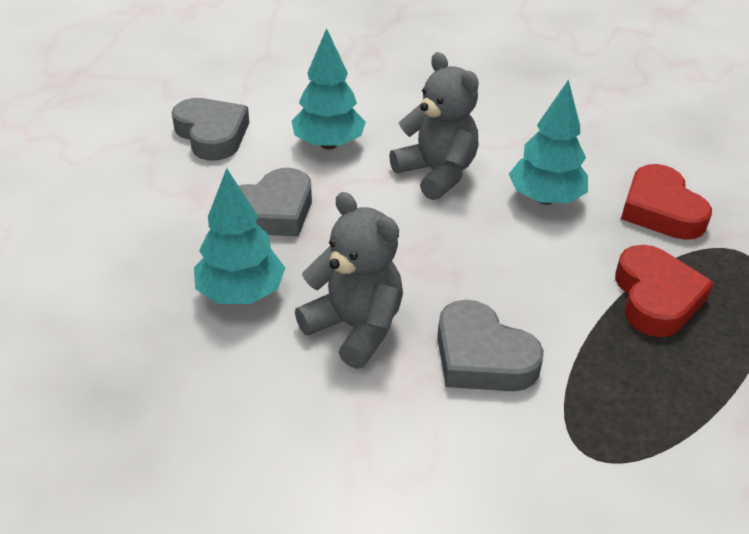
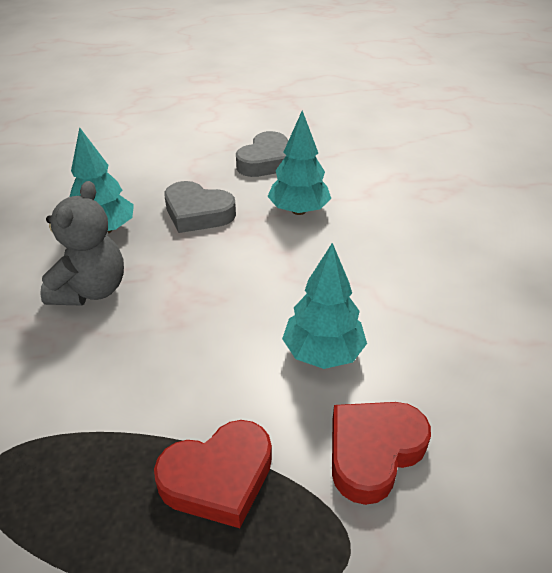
camera: 65 degrees right, 0 degrees up
(436, 173) = (306, 275): grey teddy bear -> none
(482, 357) = (84, 368): grey heart -> none

